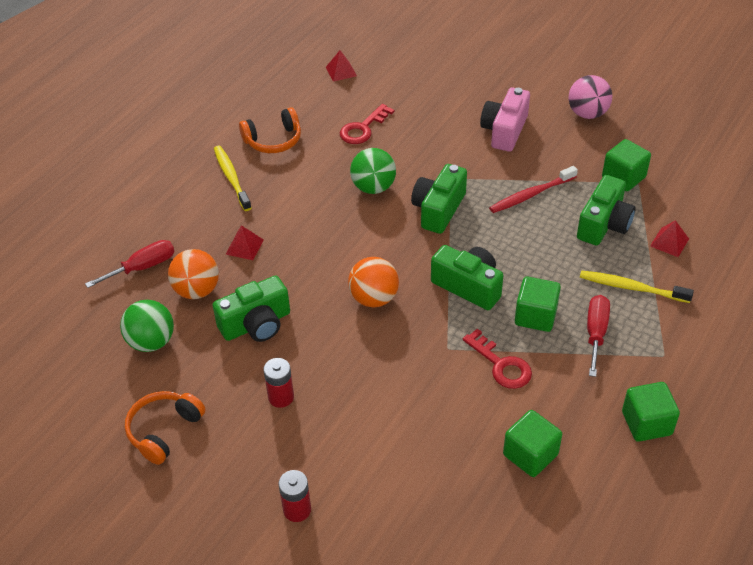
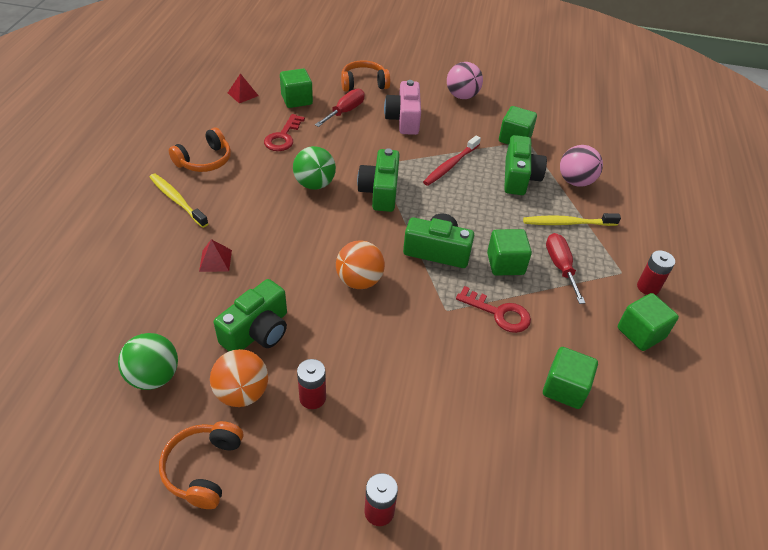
camera: 25 degrees left, 0 degrees up
(142, 267) = (116, 303): red screwdriver -> red screwdriver (345, 111)
(197, 290) = (183, 313): orange ball -> orange ball (242, 393)
(395, 87) = (297, 100): none -> green cube
(479, 80) = (364, 84): none -> orange headphones
(669, 242) = (575, 181): red pyramid -> pink ball
(685, 378) = (648, 287): none -> red battery

